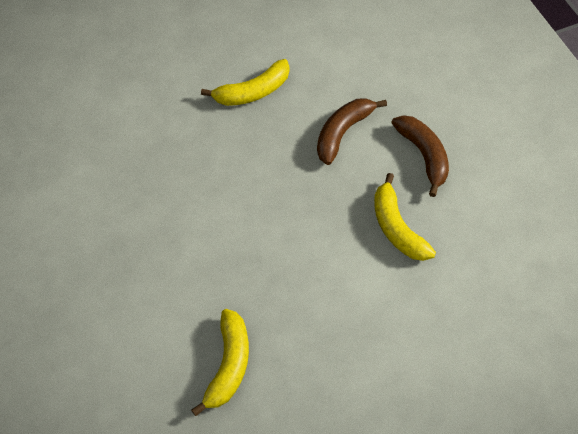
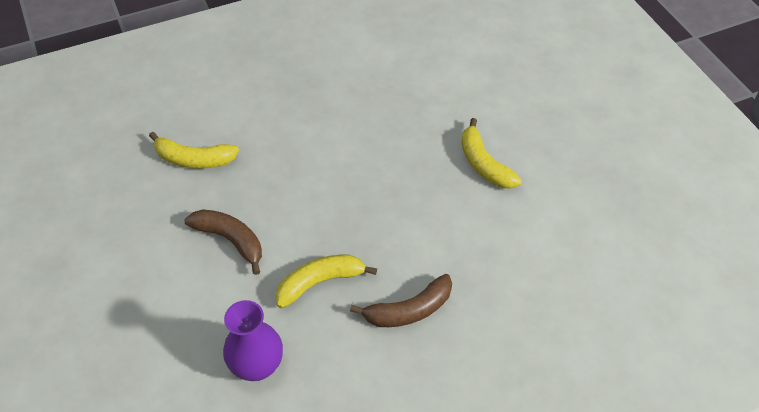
camera: 85 degrees right, 5 degrees down
(343, 133) = (436, 238): brown banana -> brown banana (230, 240)
(494, 276) = (257, 366): none -> purple vase

